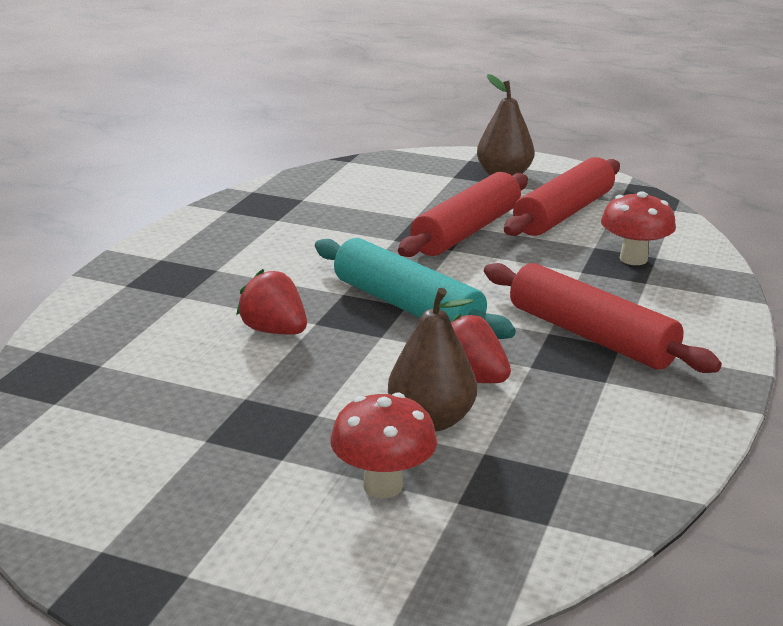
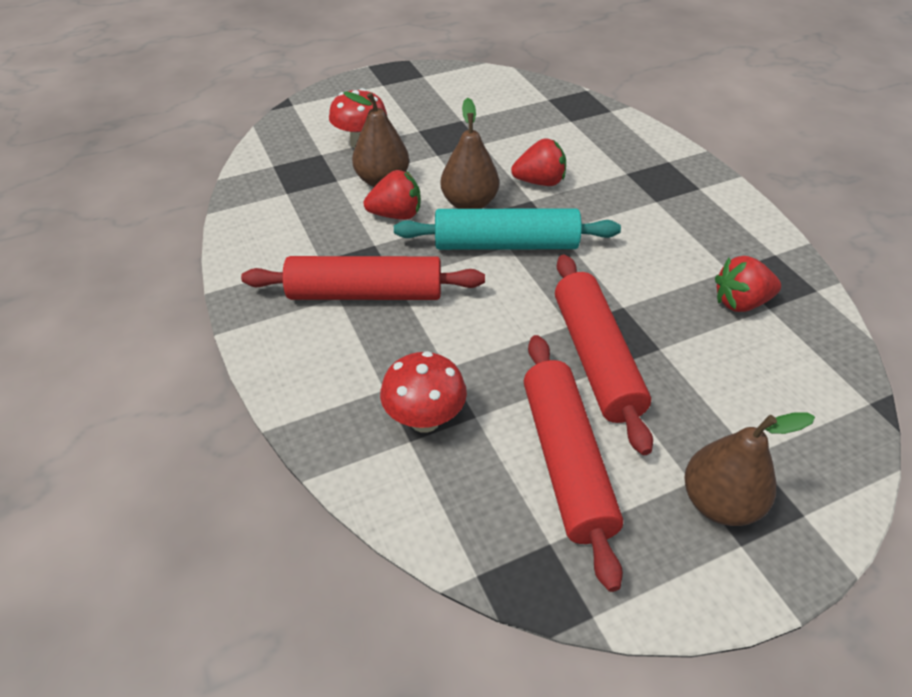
camera: 135 degrees right, 20 degrees up
(314, 207) = (740, 302): none -> red strawberry
(378, 350) = (469, 203): none -> brown pear

